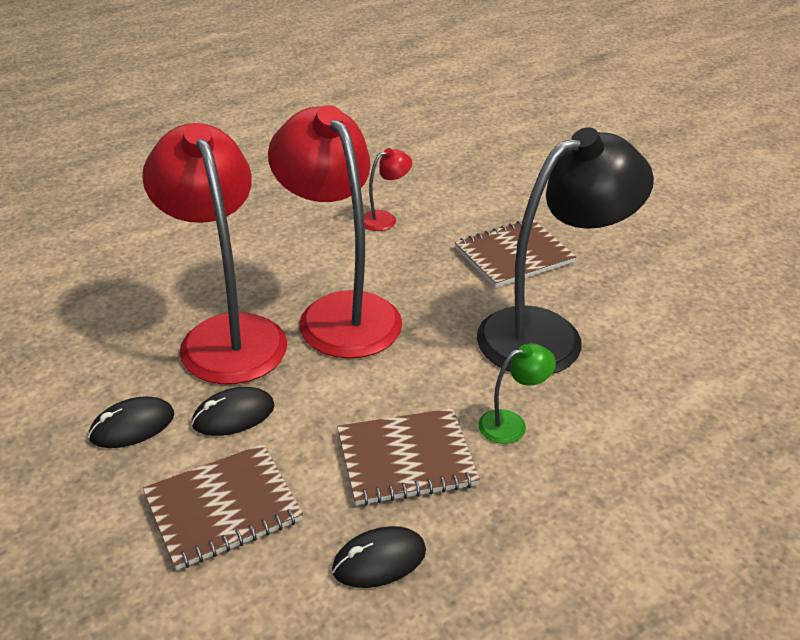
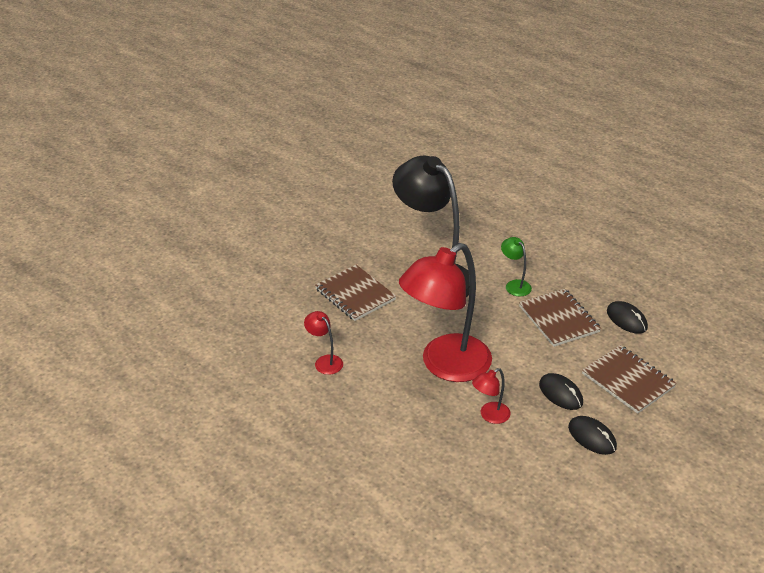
camera: 100 degrees left, 0 degrees up
(227, 334) = (490, 416): red lamp -> red lamp, size x0.41

